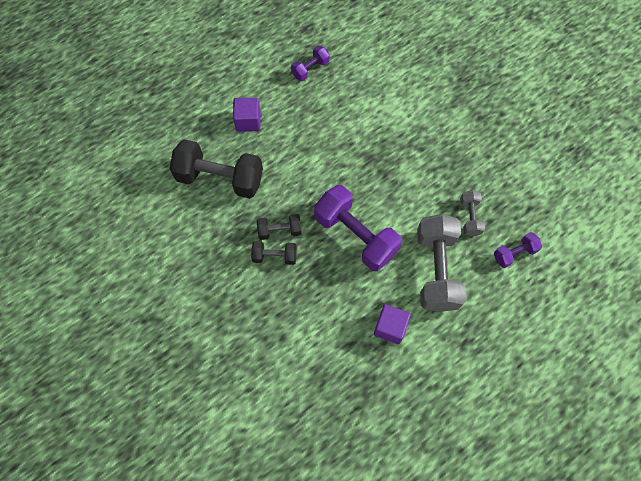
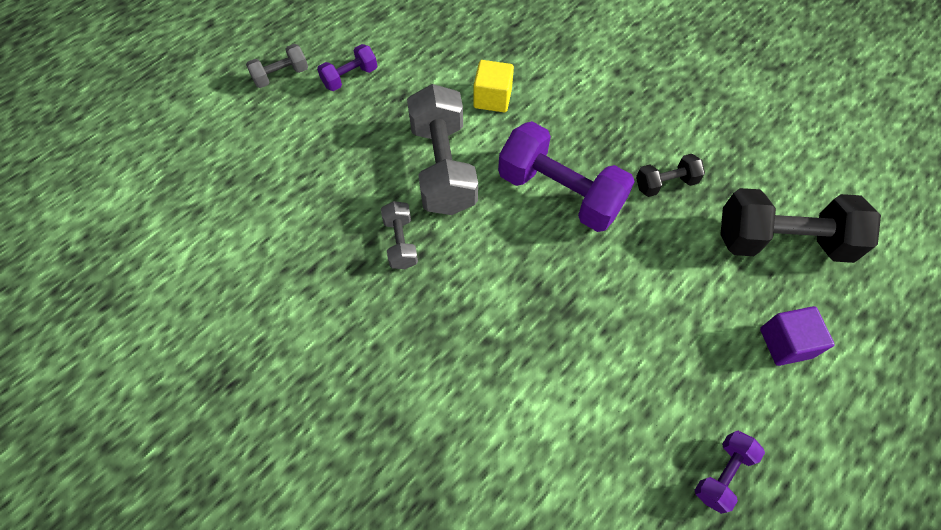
camera: 170 degrees right, 5 degrees down
(275, 256) = (659, 152): black dumbbell -> none
(390, 327) = (492, 98): purple cube -> yellow cube
(514, 253) = (336, 203): purple dumbbell -> purple dumbbell (350, 77)
(567, 382) = (281, 75): none -> grey dumbbell

